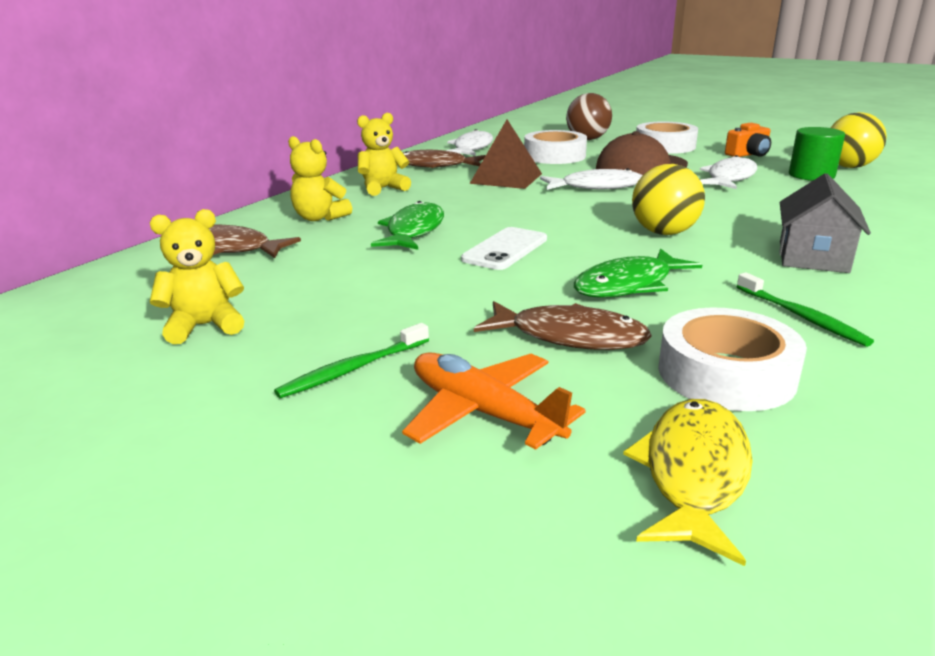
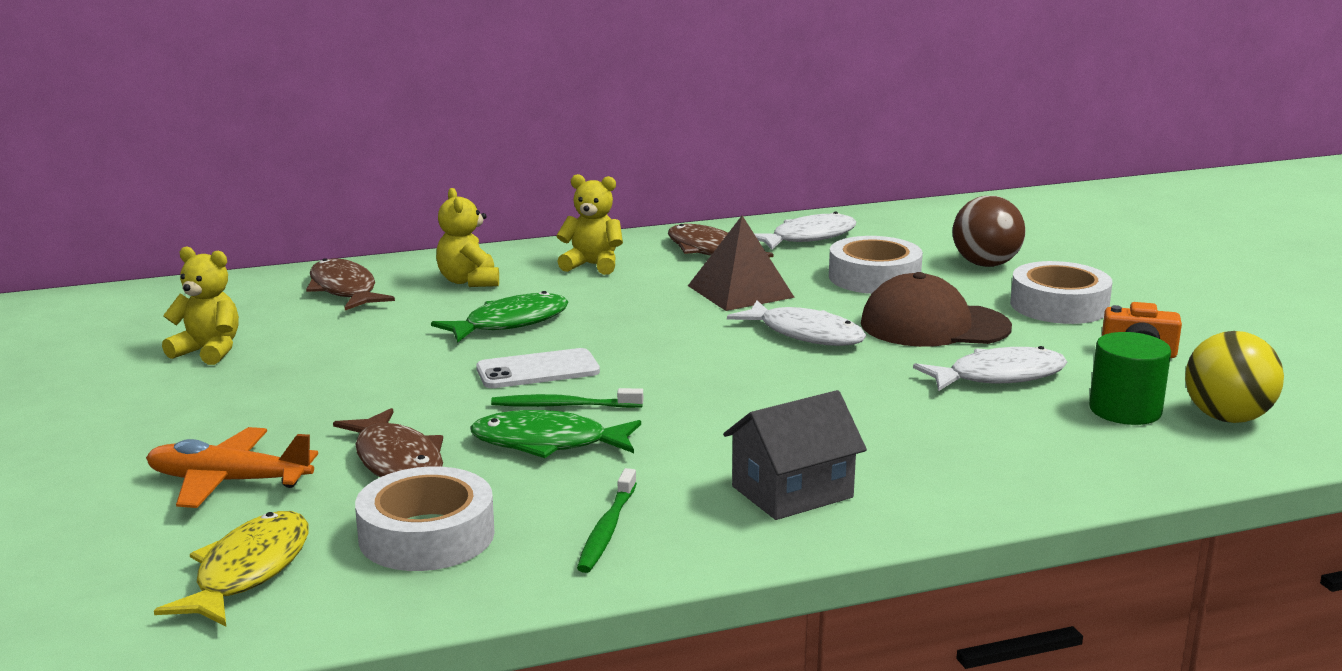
camera: 40 degrees right, 5 degrees down
(353, 369) = (223, 420): green toothbrush -> green toothbrush (563, 406)
(483, 412) = (228, 481): orange plane -> orange plane turned 75 degrees counterclockwise
(664, 233) = (722, 410): yellow ball -> none
(694, 474) = (248, 571): yellow fish -> yellow fish turned 45 degrees counterclockwise

